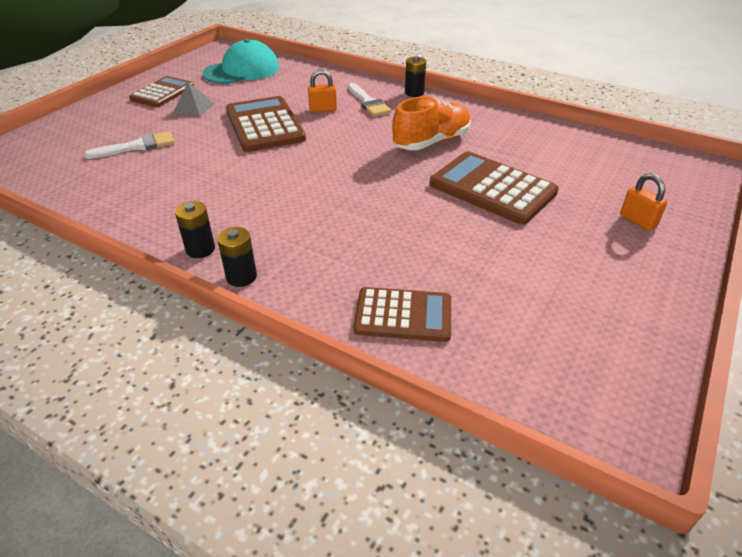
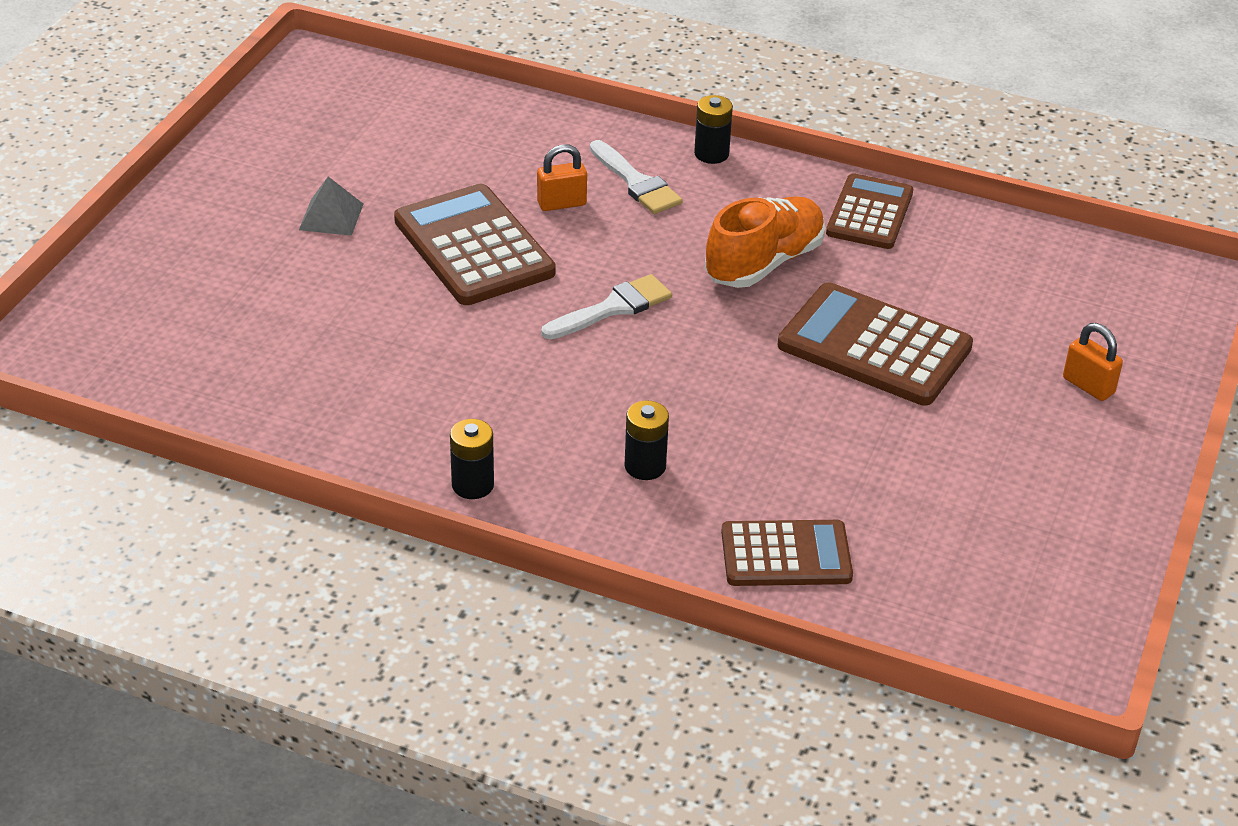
camera: 10 degrees left, 0 degrees up
(137, 146) = (276, 308): white brush -> white brush (613, 308)
(162, 93) = (255, 184): brown calculator -> brown calculator (870, 213)
(241, 277) = (550, 521): black battery -> black battery (645, 466)
(242, 70) = (378, 118): turquoise cap -> none

